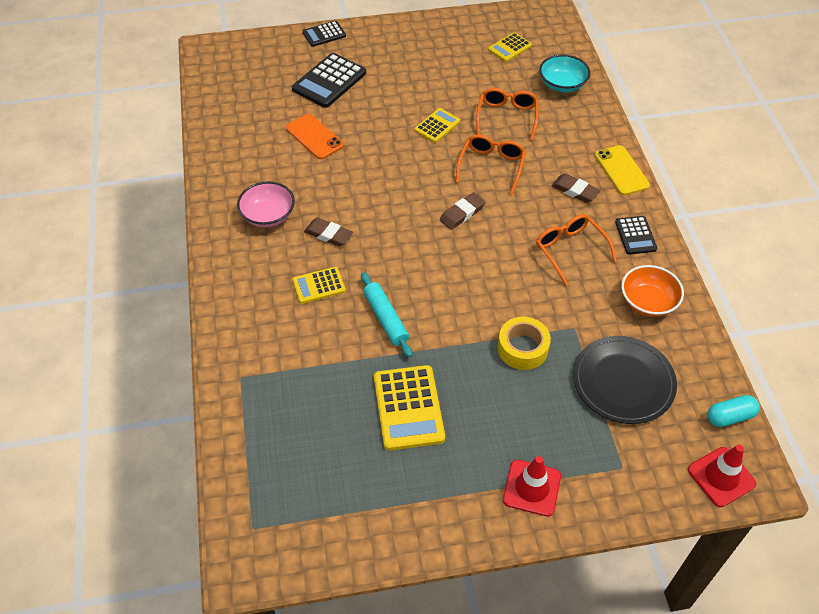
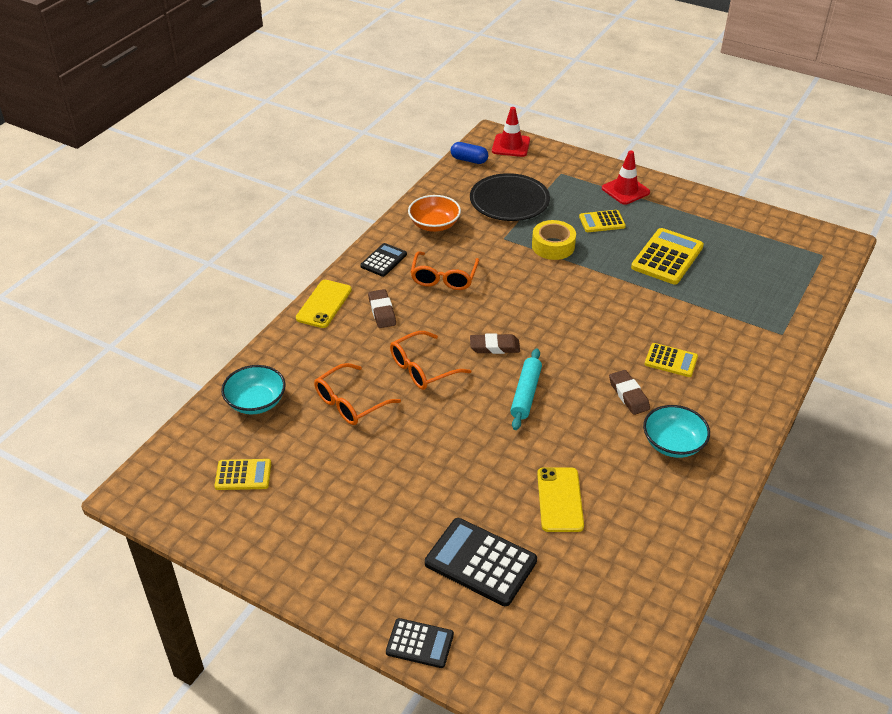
camera: 140 degrees left, 10 degrees down
(268, 215) = (673, 444): pink bowl -> turquoise bowl
(314, 137) = (560, 499): orange phone -> yellow phone
(329, 81) = (480, 562): black calculator -> black calculator turned 135 degrees counterclockwise
(386, 318) = (635, 311): turquoise rolling pin -> turquoise rolling pin (525, 394)
(437, 126) = (425, 435): yellow calculator -> yellow calculator (602, 222)
(730, 417) = (469, 160): turquoise capsule -> blue capsule

